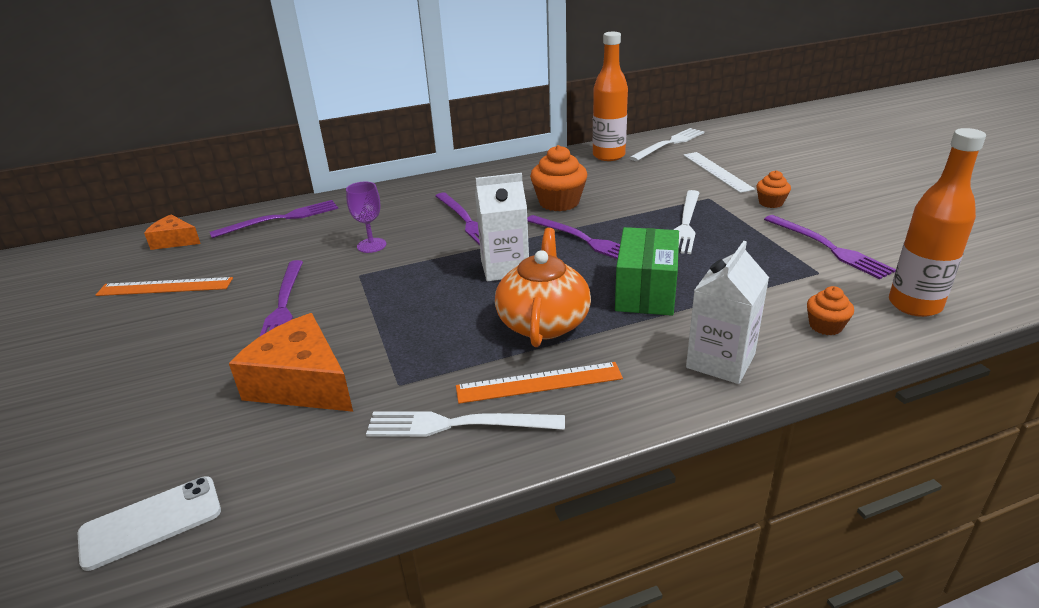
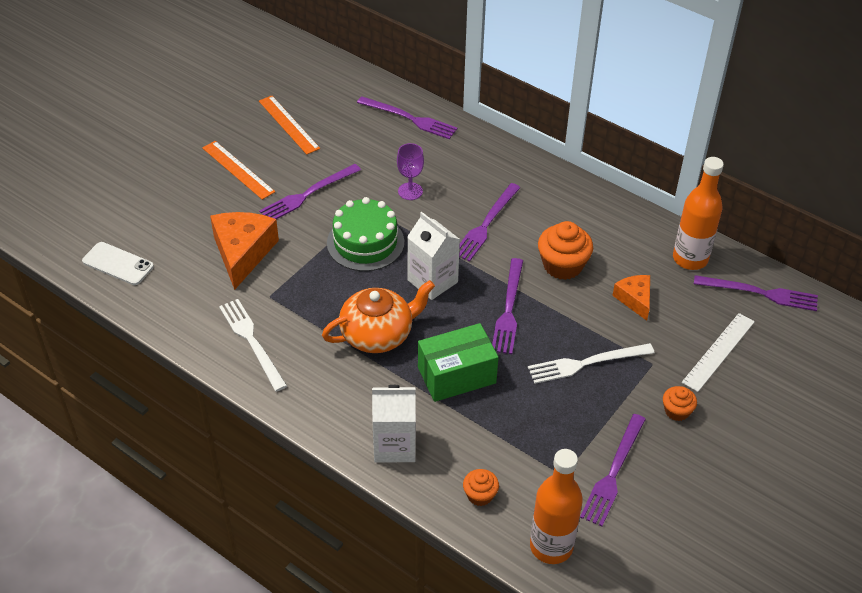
camera: 55 degrees right, 15 degrees up
(174, 241) = (341, 87): orange cheese -> orange cheese (634, 299)
(403, 290) = (365, 242): none -> green cake
(539, 383) = (312, 361): orange ruler -> orange ruler (238, 170)
(669, 144) = (760, 293): white fork -> purple fork

